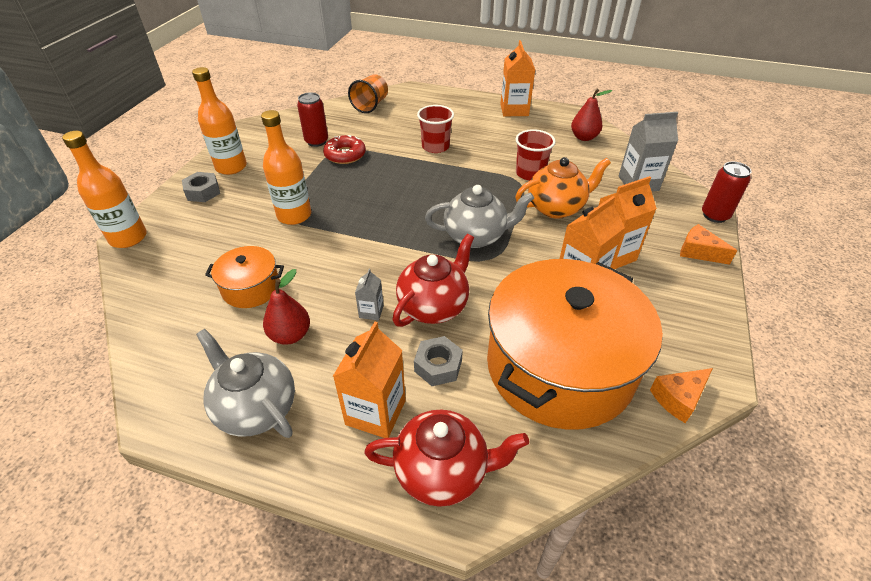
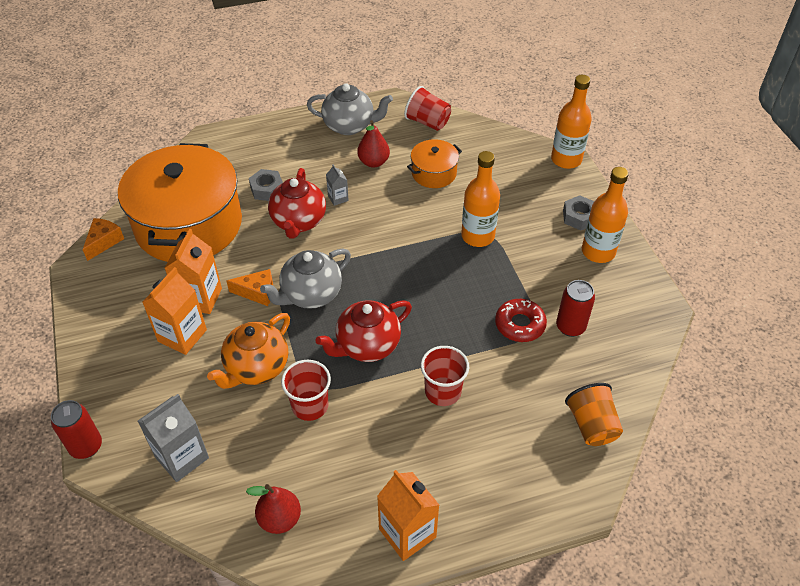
camera: 145 degrees right, 5 degrees up
(170, 356) = (427, 122): none -> red cup
(375, 412) = (284, 153): orange carton -> none
(443, 471) = (228, 148): red teapot -> red teapot (367, 346)
(698, 252) = (100, 382): orange cheese -> orange cheese (257, 292)

